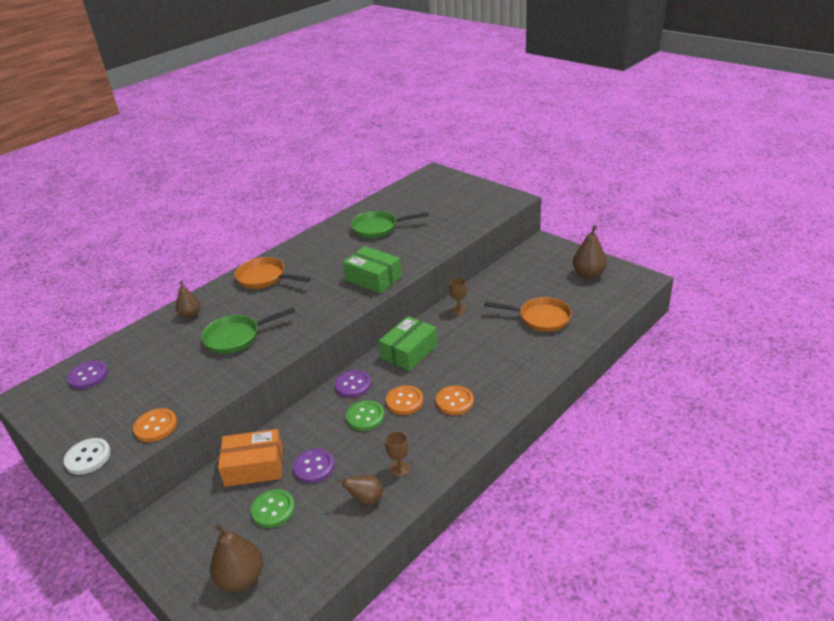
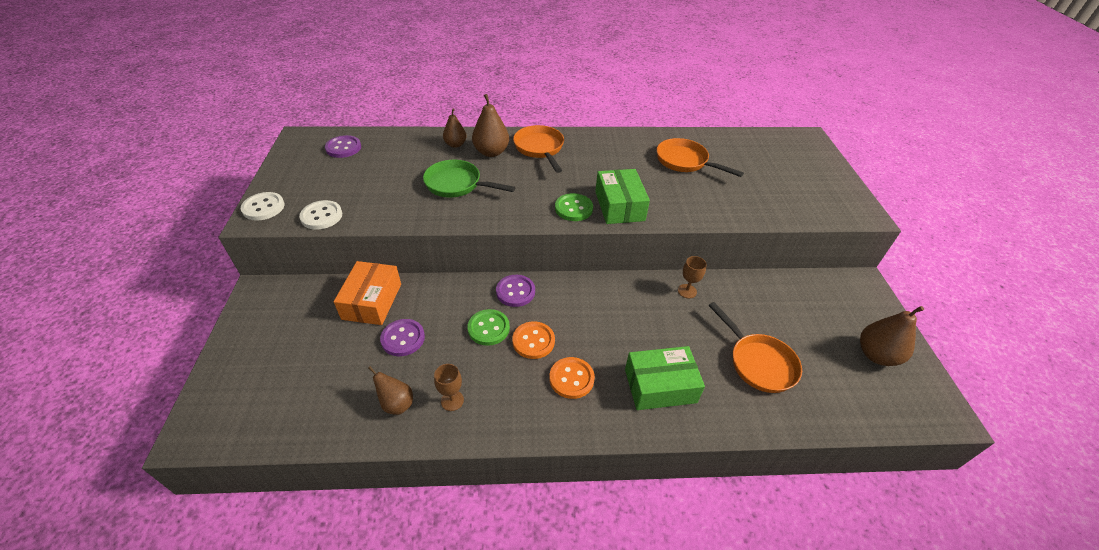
camera: 40 degrees right, 10 degrees up
(156, 426) = (321, 216): orange button -> white button
(241, 578) = (254, 384): brown pear -> brown pear (491, 152)
(254, 466) = (372, 301): orange box -> orange box turned 60 degrees clockwise
(273, 509) = (337, 348): green button -> green button (573, 208)
(378, 228) = (685, 161): green pan -> orange pan
(409, 352) = (594, 298): green box -> green box (660, 386)

